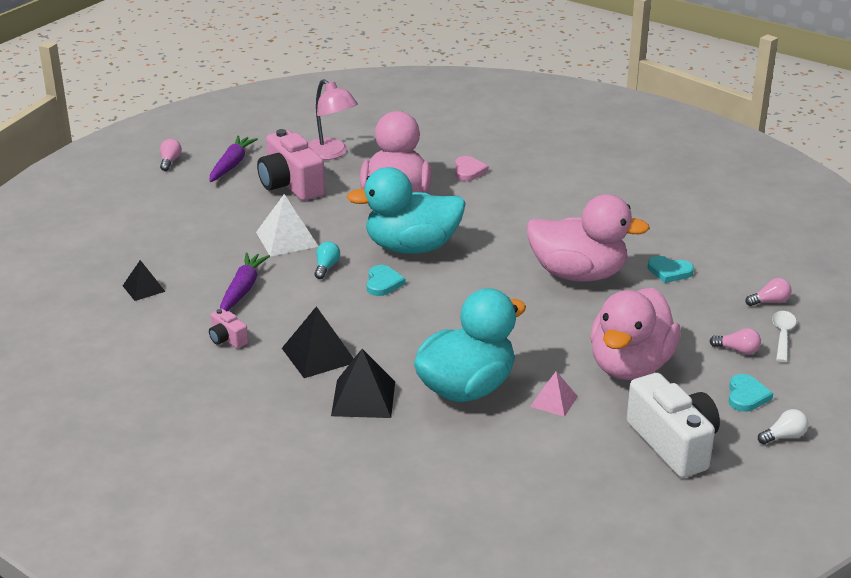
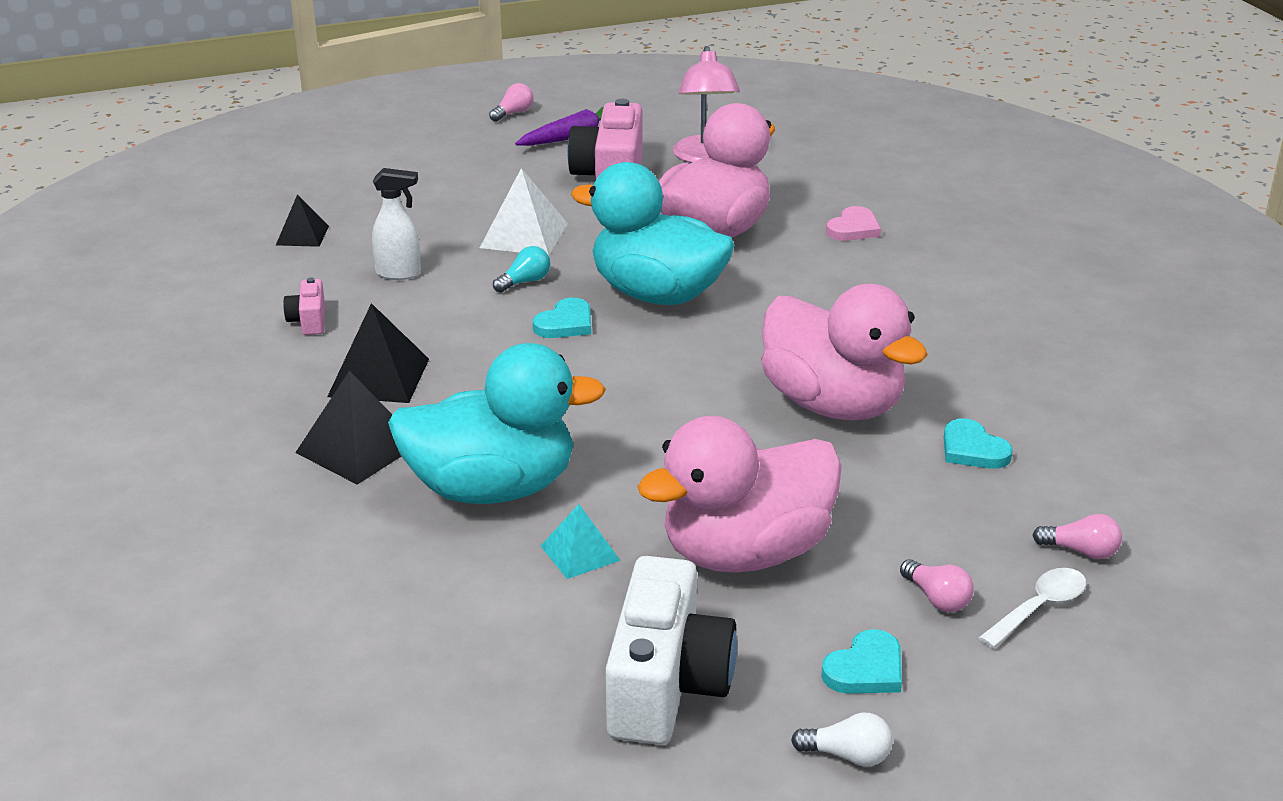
camera: 35 degrees right, 0 degrees up
(242, 290) = (399, 273): purple carrot -> white spray bottle
(554, 401) = (580, 553): pink pyramid -> turquoise pyramid

